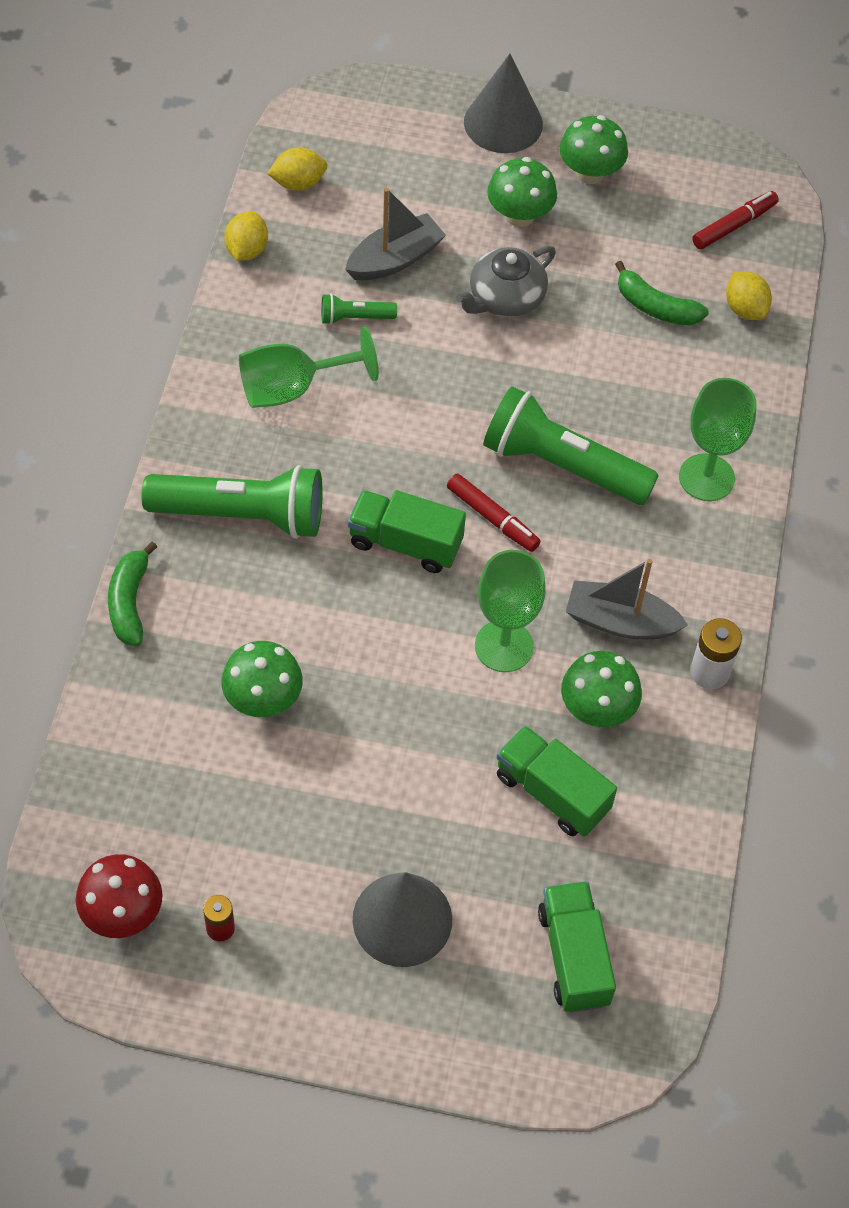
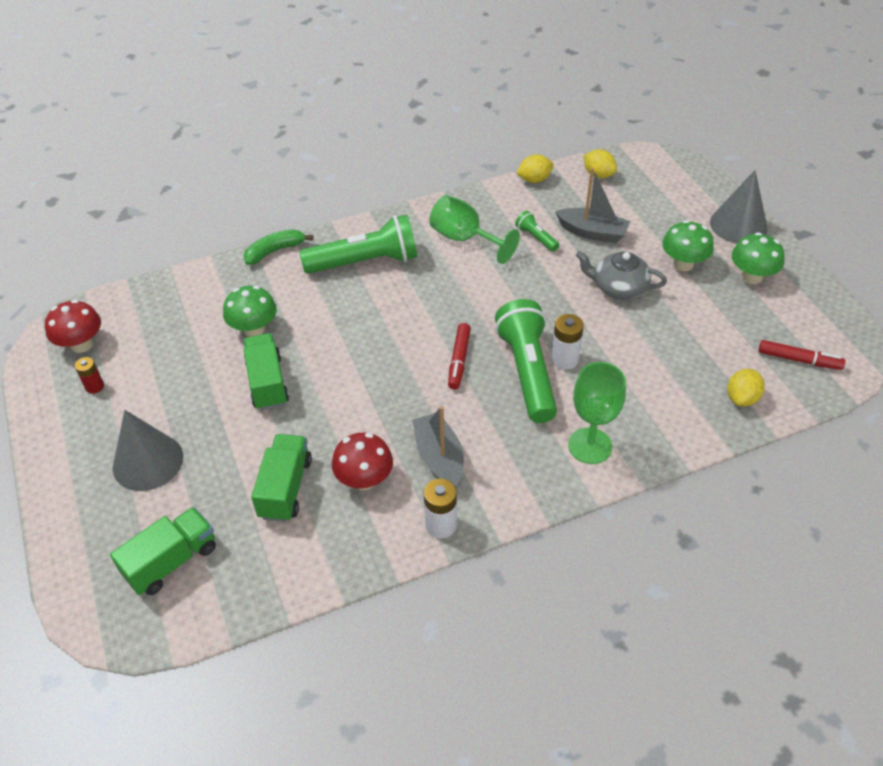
camera: 60 degrees right, 10 degrees down
(242, 515) = (365, 262): green flashlight -> green flashlight turned 75 degrees counterclockwise
(405, 543) = (406, 333): green truck -> green truck (267, 383)
(504, 646) = (373, 411): green goblet -> none
(572, 420) = (564, 359): none -> white battery
(597, 709) = (364, 479): green mushroom -> red mushroom
(655, 307) = (691, 354): green banana -> none

